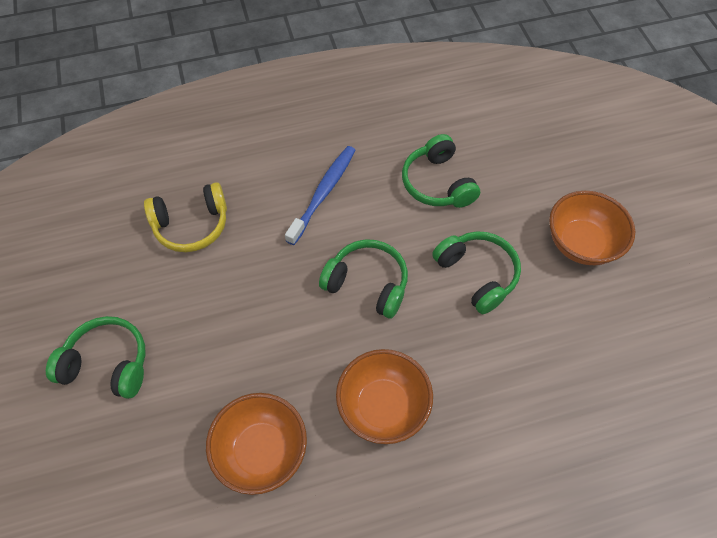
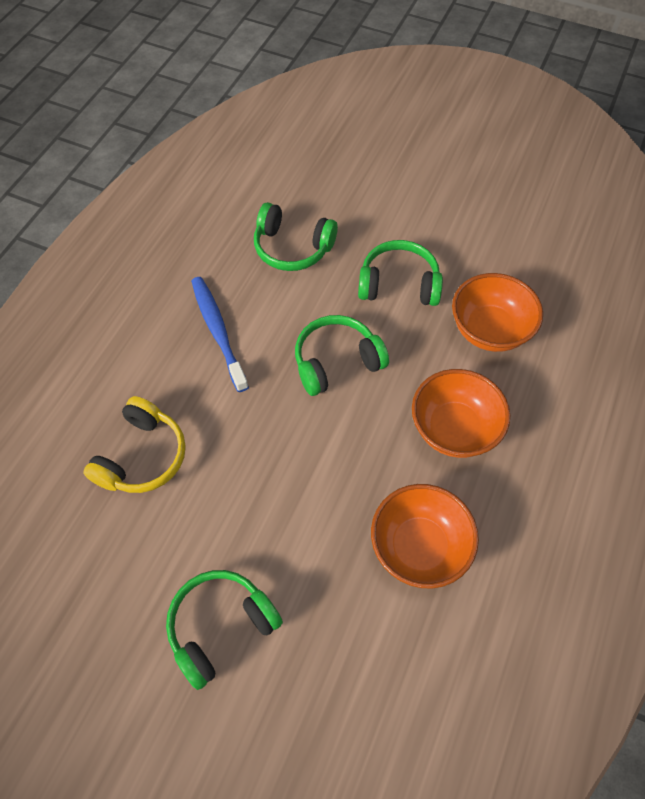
camera: 50 degrees left, 0 degrees up
(581, 243) = (433, 204): orange bowl -> orange bowl (489, 330)

